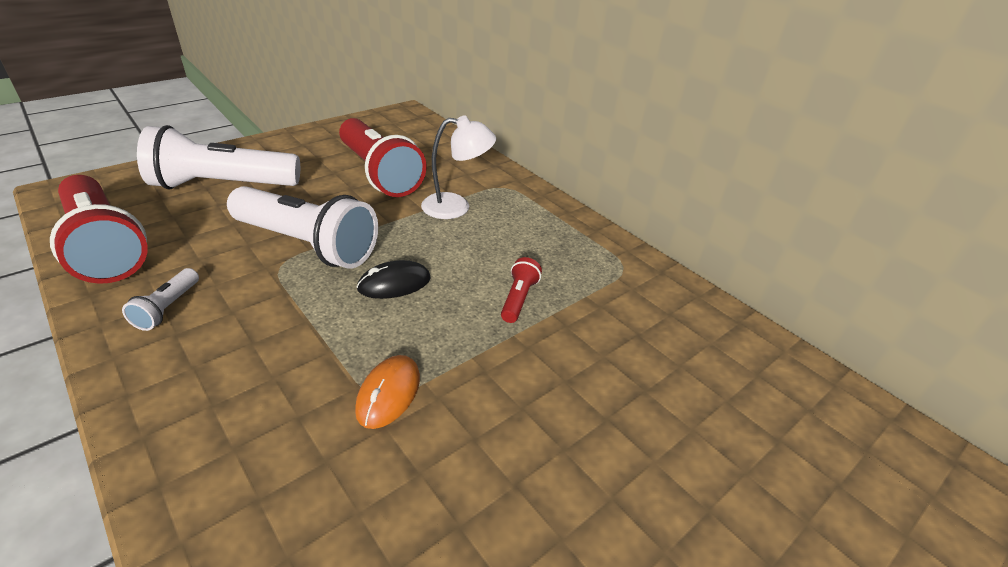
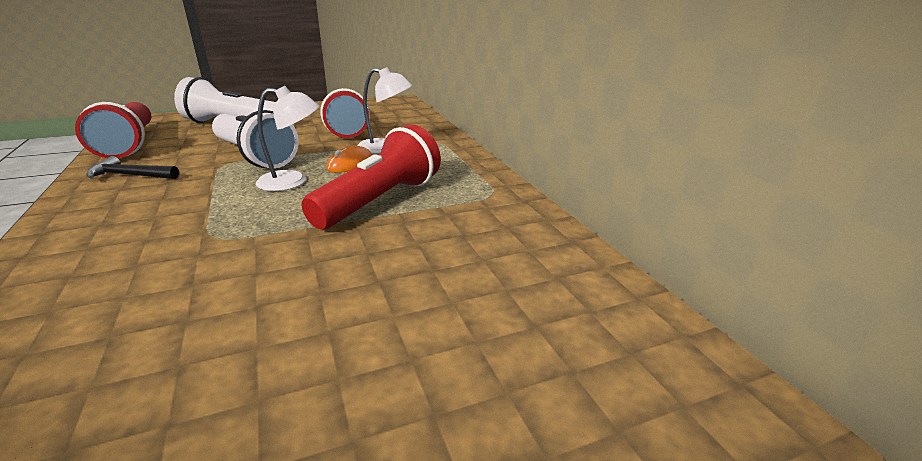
camera: 20 degrees right, 10 degrees down
(168, 308) = (131, 175): white flashlight -> black hammer
(388, 393) = (221, 237): orange mouse -> orange mouse (350, 164)
(394, 283) = (292, 181): black mouse -> white lamp
(518, 299) = (379, 201): red flashlight -> red flashlight, size x2.33

